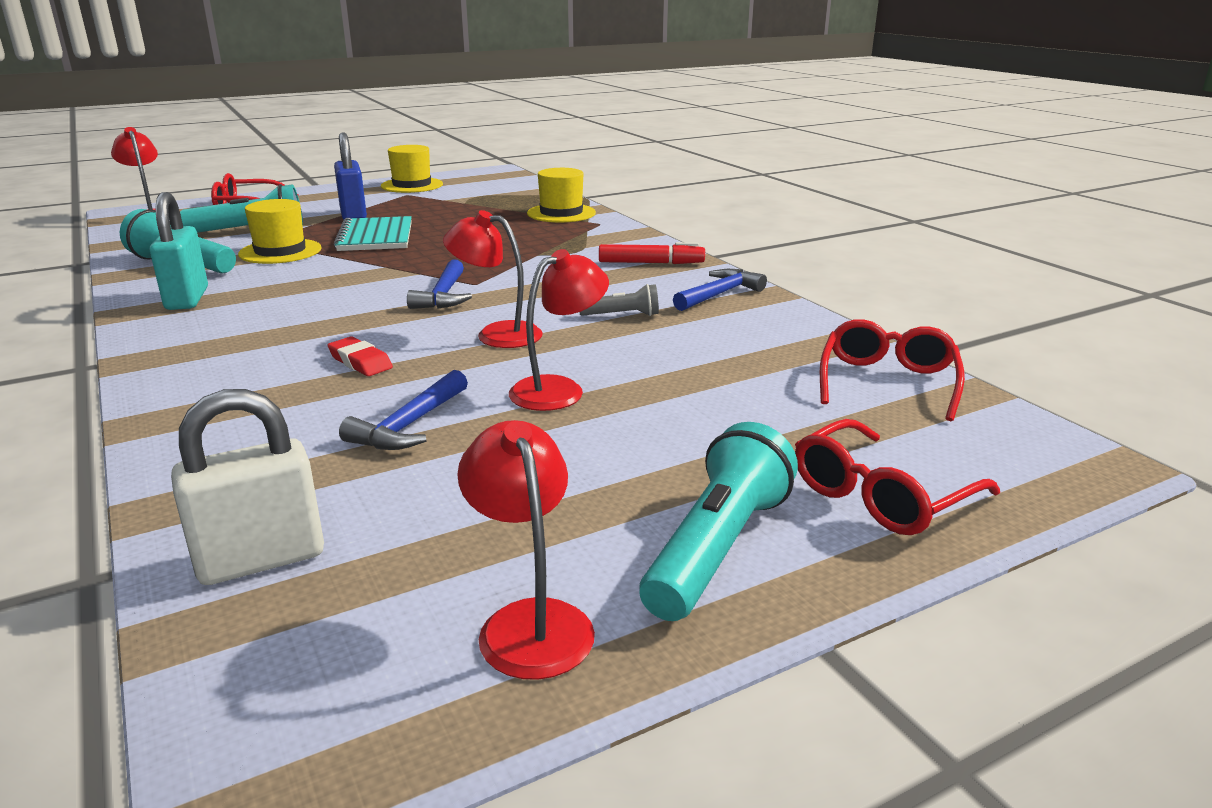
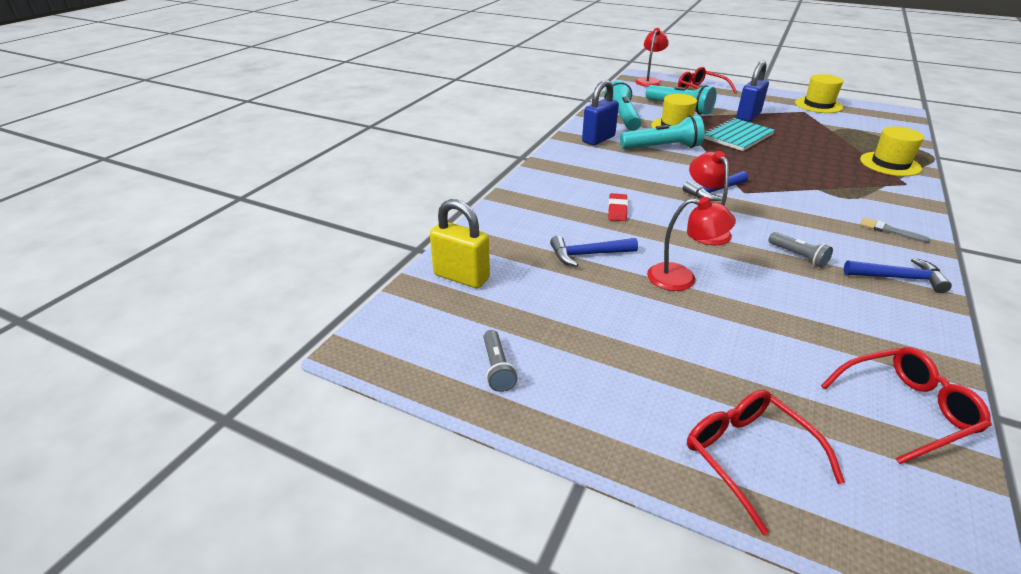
camera: 55 degrees right, 10 degrees up
(187, 299) = (598, 139): turquoise padlock -> blue padlock
(261, 559) = (461, 277): white padlock -> yellow padlock
(529, 621) = (497, 368): red lamp -> grey flashlight
(651, 263) = (889, 230): red marker -> grey brush
(717, 548) = (613, 405): turquoise flashlight -> turquoise flashlight (662, 148)
(881, 495) = (748, 456): red glasses -> red glasses turned 45 degrees clockwise

